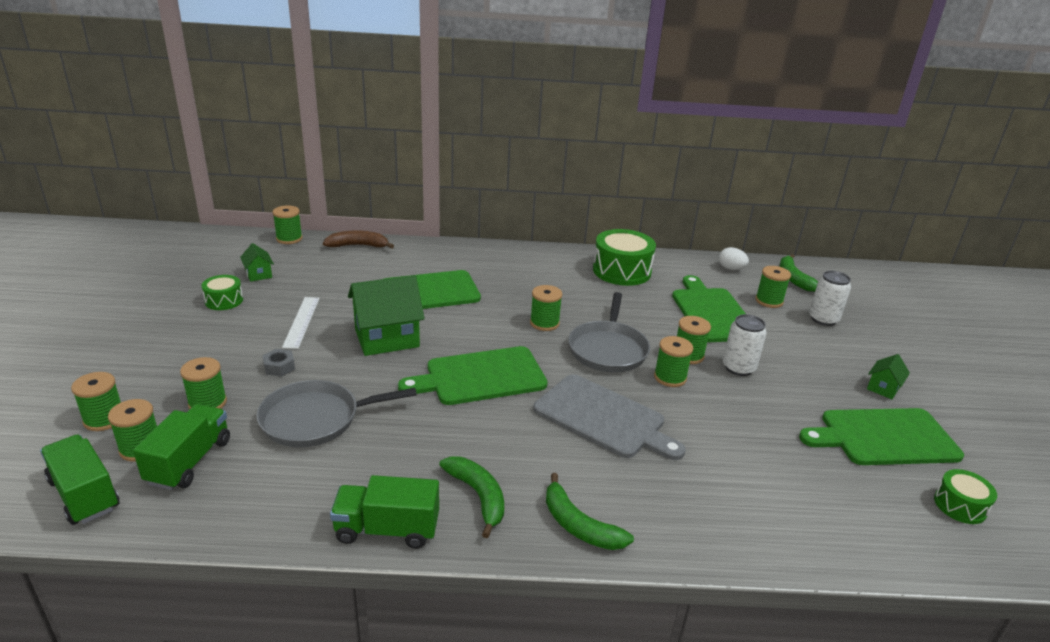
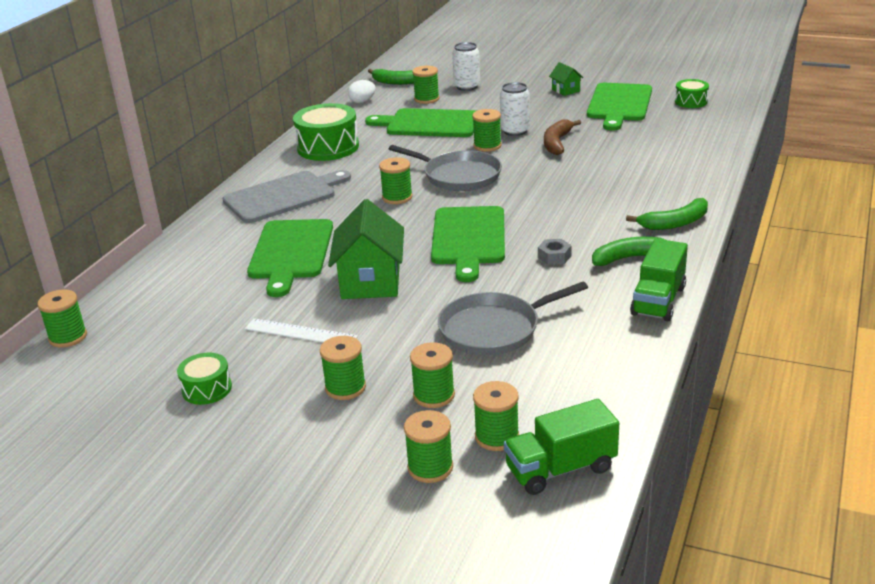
camera: 65 degrees left, 0 degrees up
(189, 461) = (531, 404): green truck -> none
(259, 274) = (154, 362): green house -> none
(279, 367) = (388, 349): grey nut -> grey nut (554, 257)
(315, 419) = (494, 329): grey pan -> grey pan turned 60 degrees clockwise
(358, 246) = (138, 287): brown banana -> brown banana (557, 143)
(603, 418) = (554, 194): grey cutting board -> grey cutting board (283, 196)
(670, 377) = (514, 159): green spool -> green spool (345, 388)

